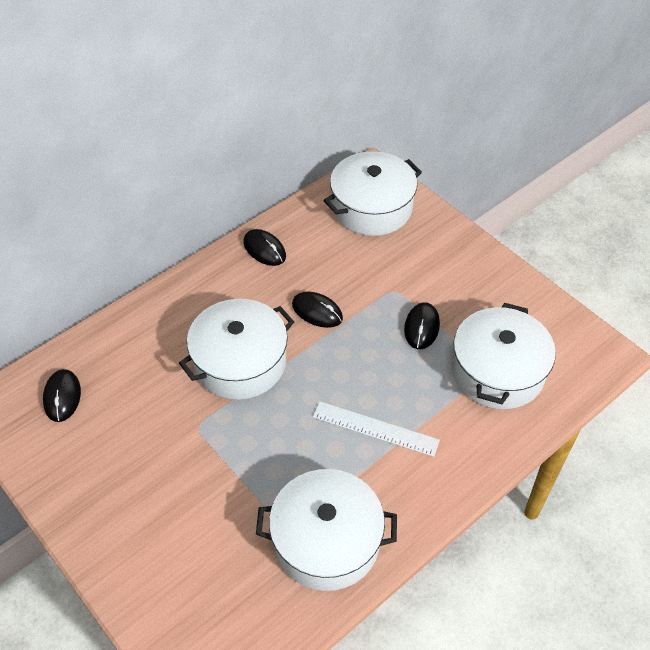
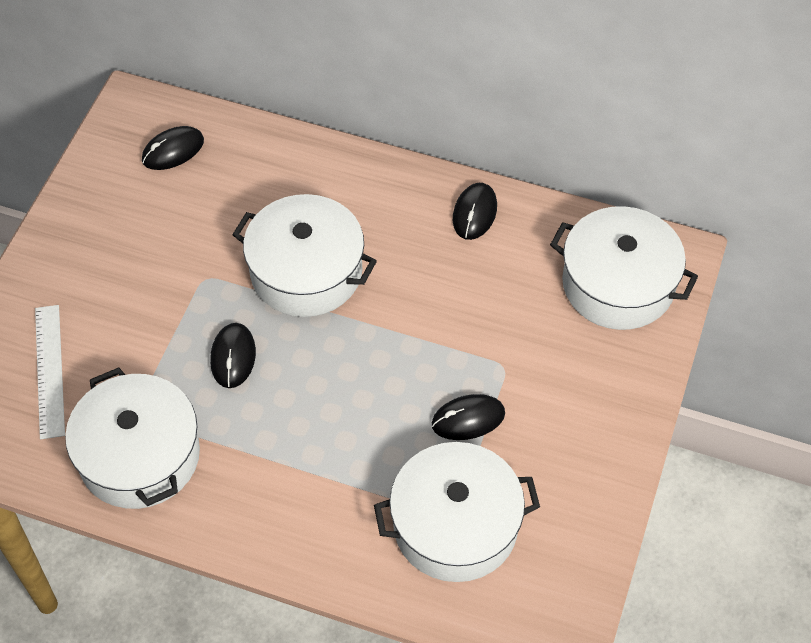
camera: 60 degrees right, 5 degrees up
(317, 311) = (421, 306): black mouse -> black mouse (233, 357)
(375, 428) = (299, 436): white ruler -> white ruler (49, 370)

